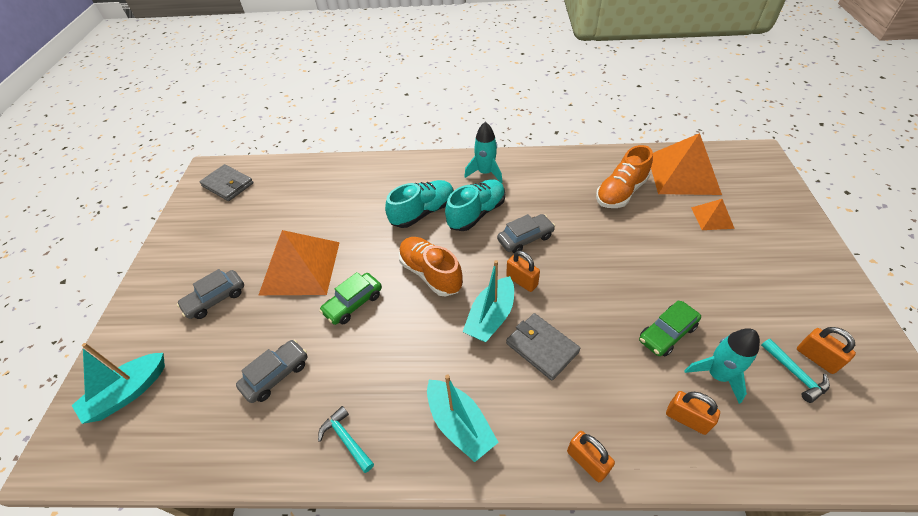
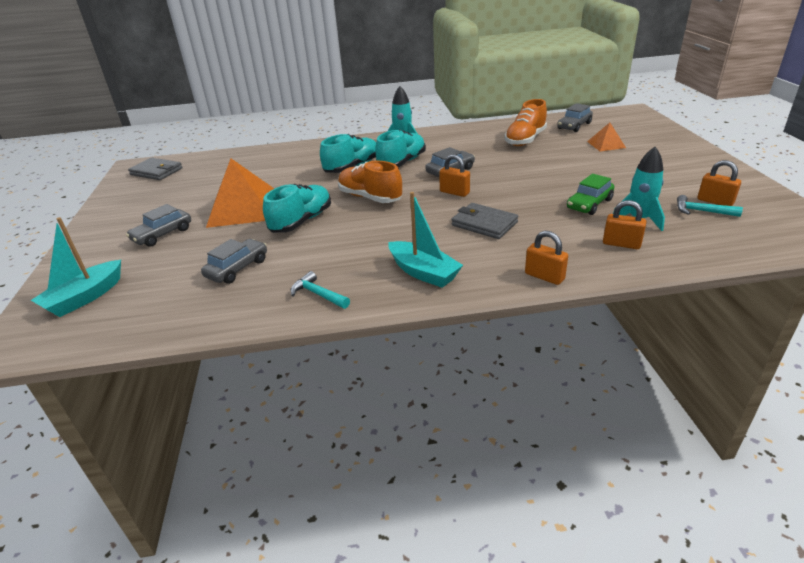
camera: 10 degrees left, 15 degrees down
(353, 303) = (301, 221): green car -> turquoise shoe
(490, 317) = (433, 214): turquoise boat -> none
(683, 174) = (574, 126): orange pyramid -> grey car
(795, 374) = (701, 211): turquoise hammer -> turquoise hammer turned 150 degrees clockwise

